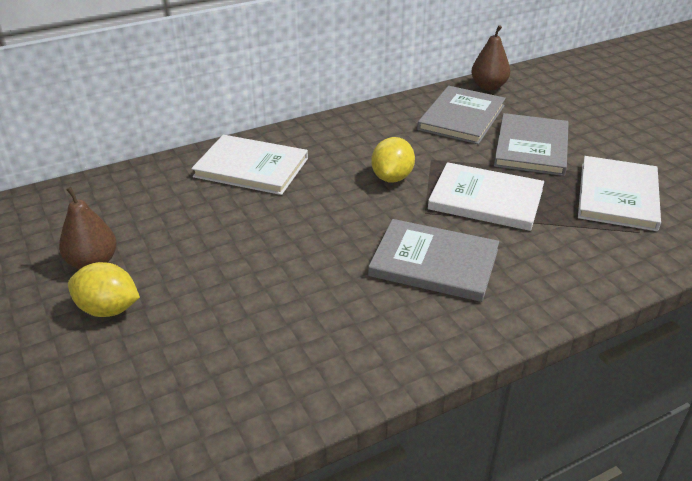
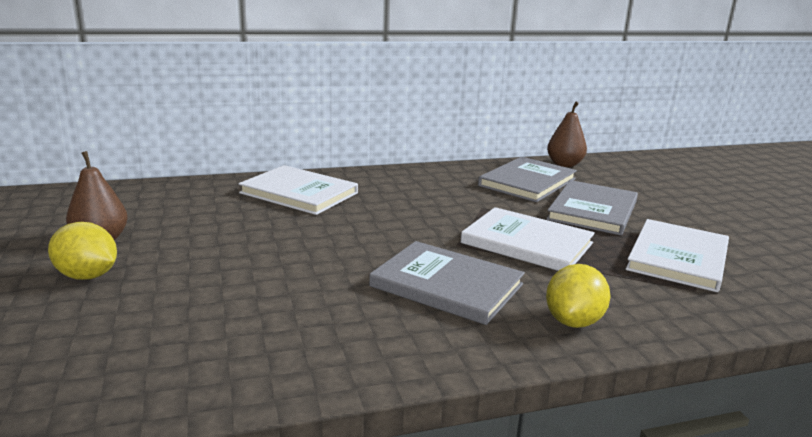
camera: 10 degrees right, 15 degrees down
(392, 177) = (435, 215): yellow lemon -> yellow lemon (573, 321)

